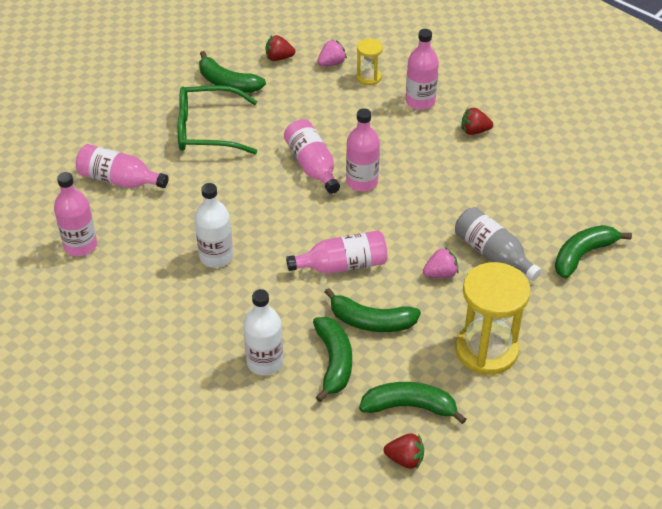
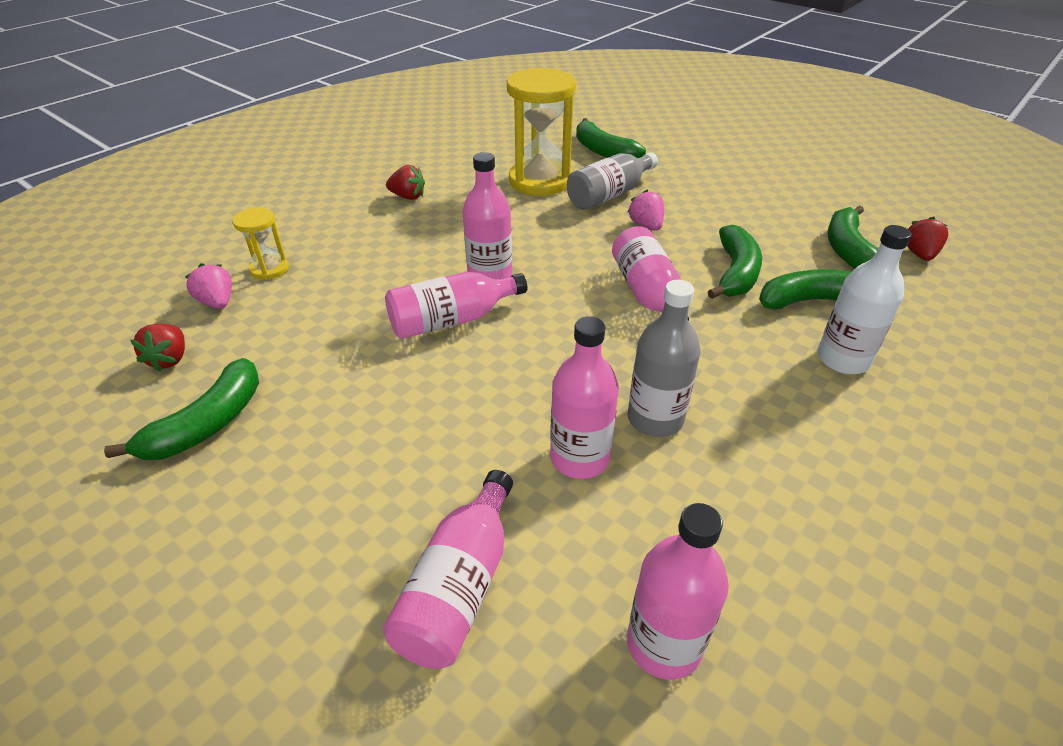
camera: 90 degrees left, 5 degrees down
(208, 130) = (335, 445): green glasses -> none
(216, 256) = (655, 419): white bottle -> grey bottle
(420, 101) = (339, 230): pink bottle -> pink bottle (579, 458)
(474, 131) = (408, 197): red strawberry -> red strawberry turned 75 degrees counterclockwise
(486, 350) = (747, 204): yellow hourglass -> yellow hourglass (540, 181)

